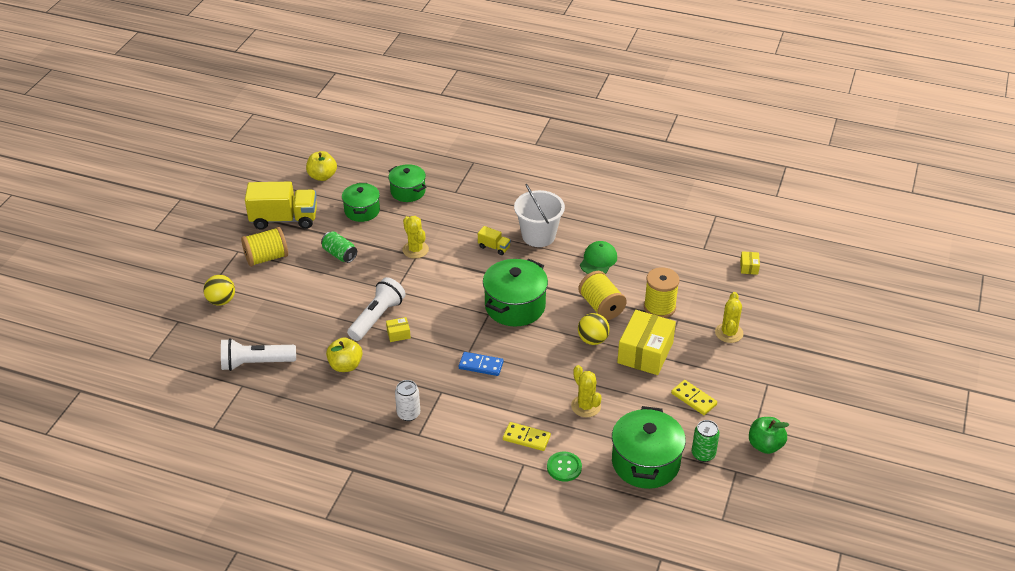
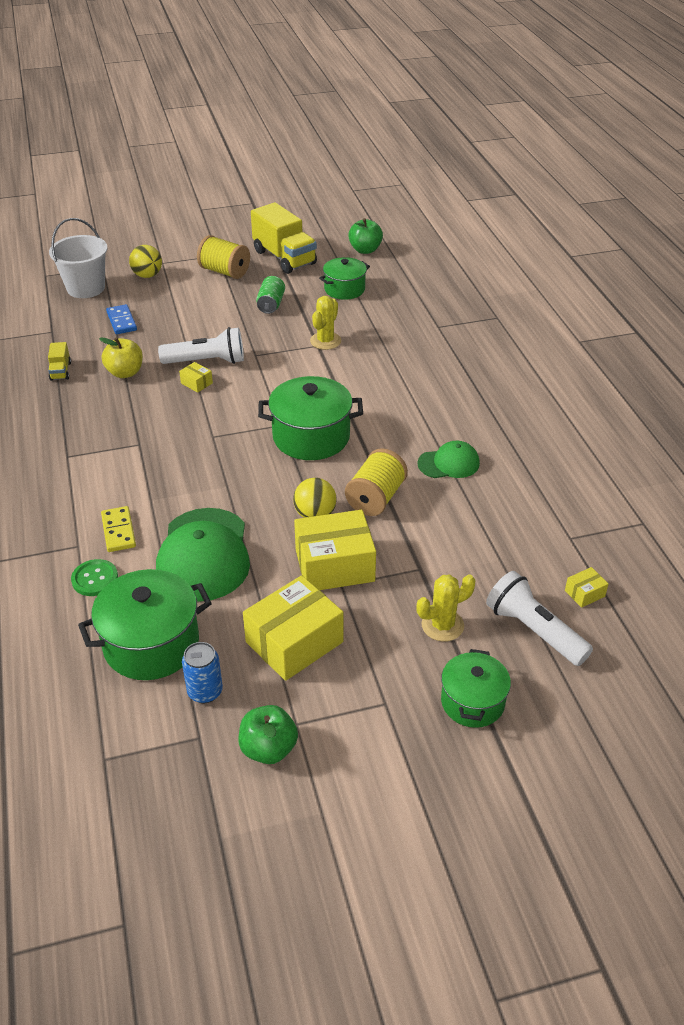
camera: 55 degrees right, 0 degrees up
(256, 363) = (85, 326): white flashlight -> white flashlight (534, 631)
(322, 176) = (365, 250): yellow apple -> green apple
(408, 191) = (403, 301): green pot -> green pot (472, 702)
(408, 414) = (91, 437): white can -> none
(481, 365) = (200, 453): blue domino -> blue domino (121, 321)
(494, 247) = (385, 385): yellow truck -> yellow truck (60, 371)
(538, 236) = (437, 405): white bucket -> white bucket (86, 288)
(586, 406) = (204, 555): yellow cactus -> green cap
(659, 307) = (424, 544): yellow spool -> none
(694, 399) = (294, 642): yellow domino -> yellow box
(703, 454) = (205, 691): green can -> blue can

